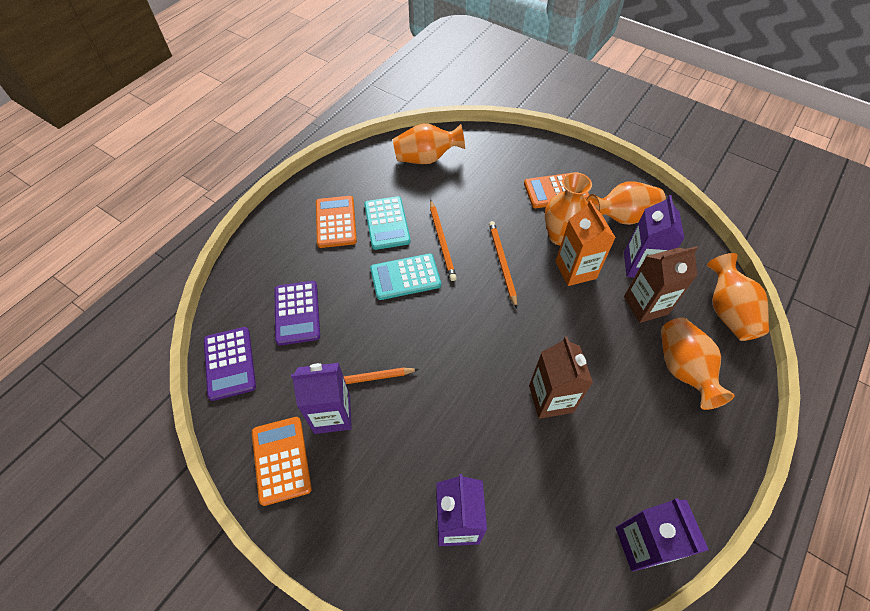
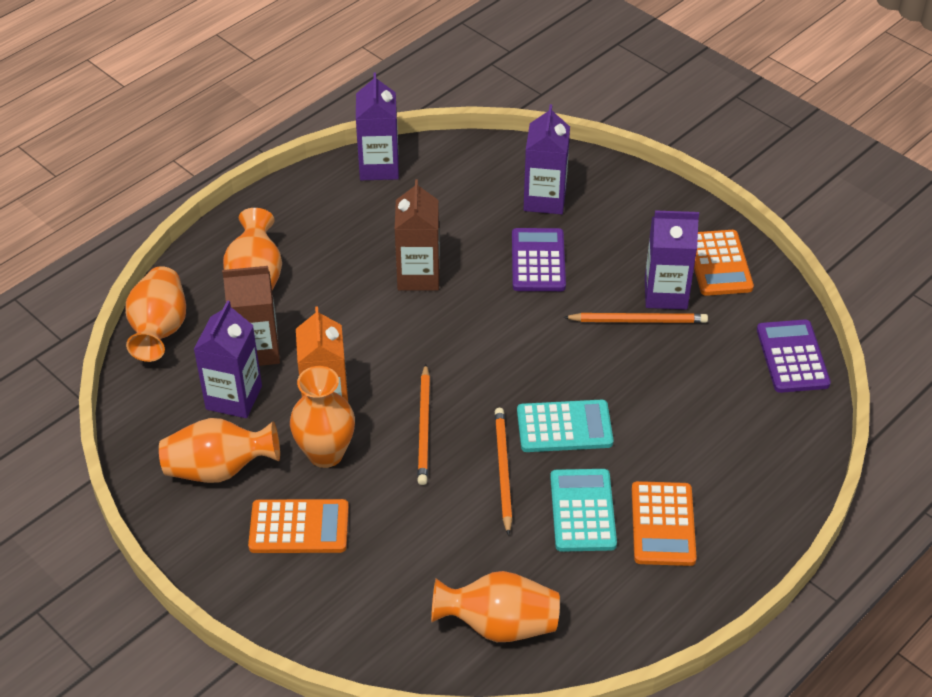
camera: 170 degrees left, 10 degrees down
(297, 313) = (714, 402): purple calculator -> purple calculator (538, 261)

